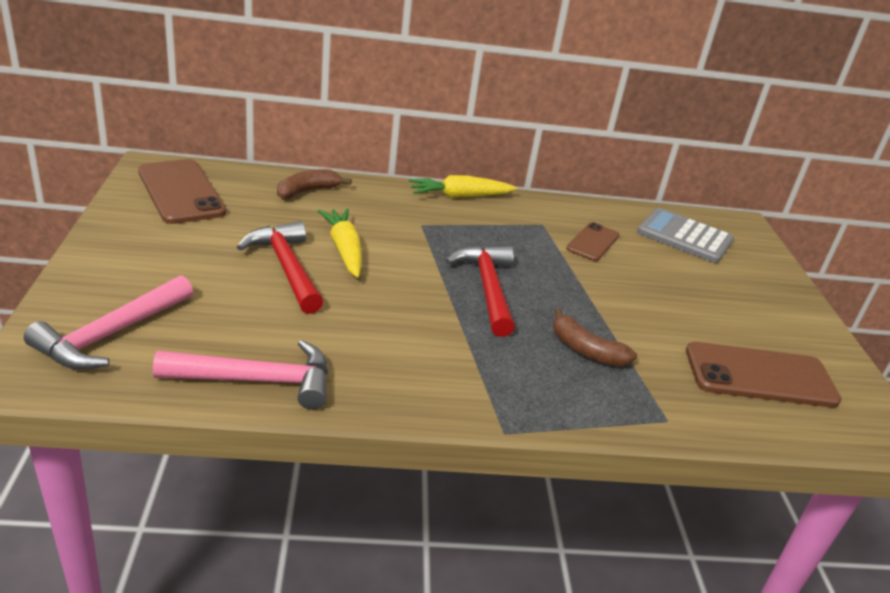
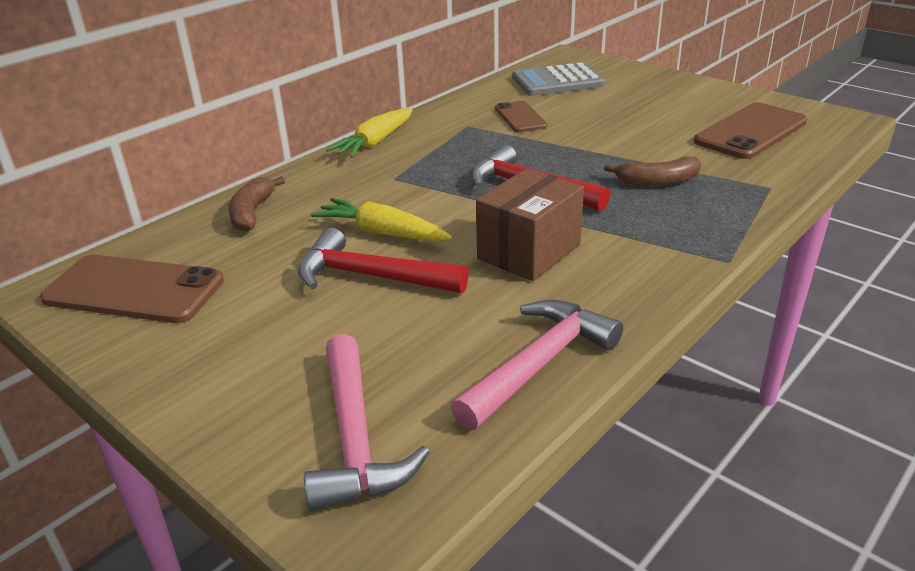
camera: 40 degrees left, 0 degrees up
(395, 322) = (529, 252): none -> brown box

